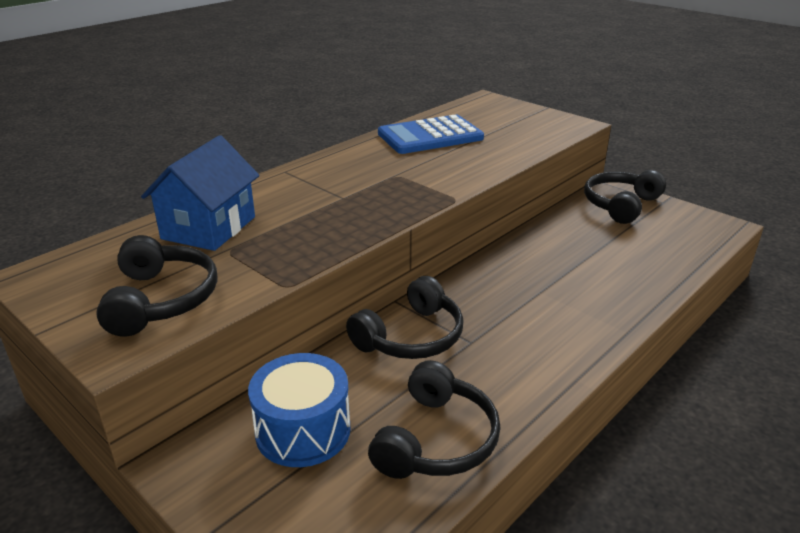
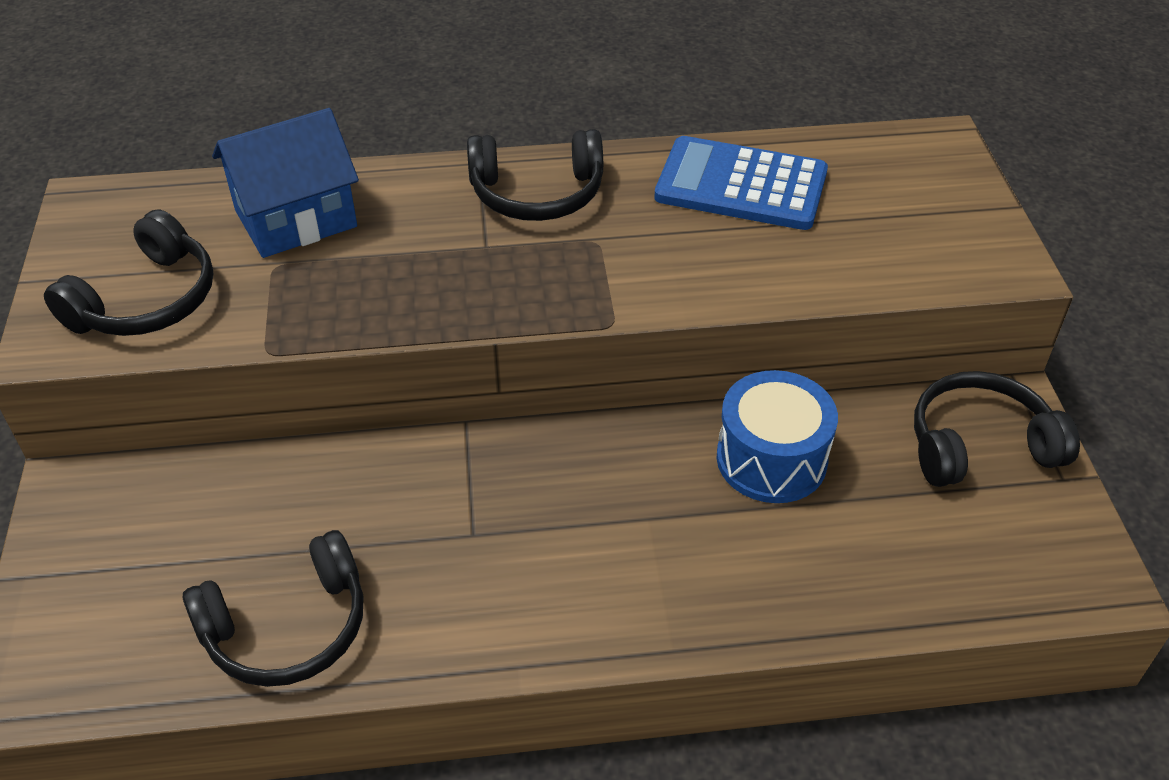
camera: 40 degrees right, 15 degrees up
(303, 430) = (192, 527): blue drum -> blue drum (771, 459)
(411, 337) = (420, 483): black headphones -> black headphones (537, 193)

